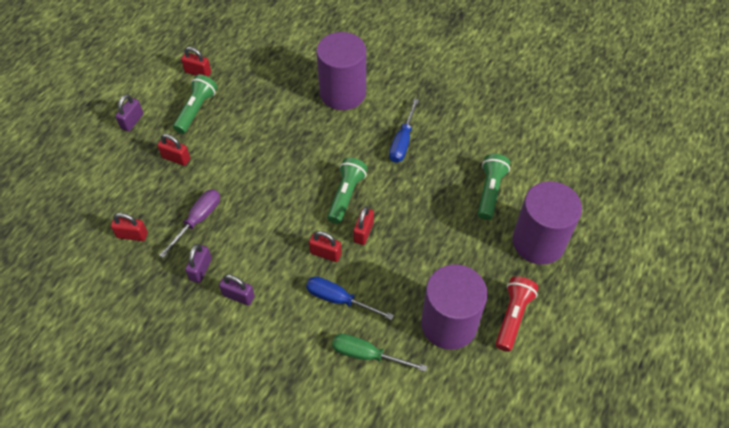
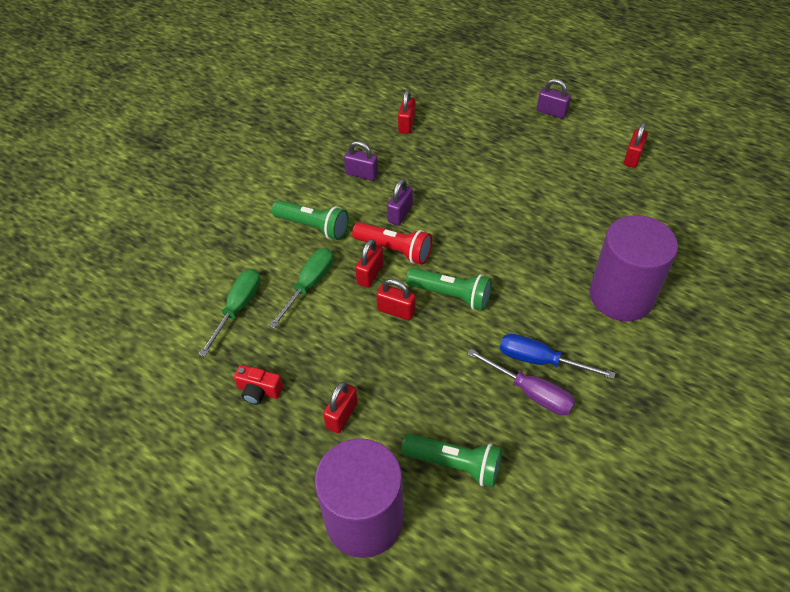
camera: 95 degrees right, 5 degrees down
(176, 158) = (503, 148): red padlock -> red padlock (342, 415)
(196, 110) = (573, 159): green flashlight -> green flashlight (313, 227)
(198, 220) = (421, 169): purple screwdriver -> purple screwdriver (531, 392)
(238, 296) = (327, 203): purple padlock -> purple padlock (400, 214)
(339, 299) = (309, 285): blue screwdriver -> green screwdriver
(449, 323) = (259, 391): purple cylinder -> red camera
(513, 316) = (254, 466): red flashlight -> red flashlight (395, 250)

